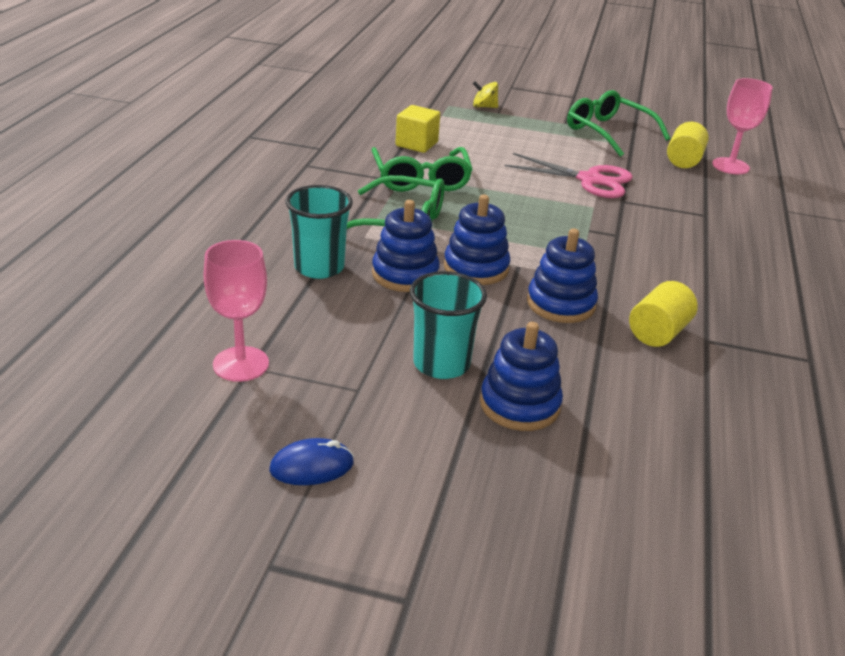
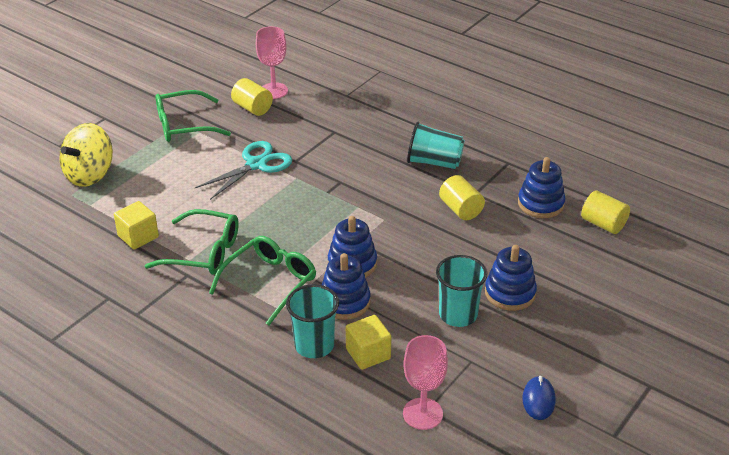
camera: 65 degrees left, 5 degrees up
(325, 306) = (368, 354): none -> yellow cube
(484, 107) = (90, 175): yellow spinning top -> yellow spinning top, size x2.05
(560, 304) = (413, 239): blue stacking toy -> blue stacking toy (540, 204)
(589, 180) = (256, 164): pink scissors -> turquoise scissors
(733, 295) = (434, 162): none -> turquoise cup
(772, 485) = (603, 224): none -> yellow cylinder

